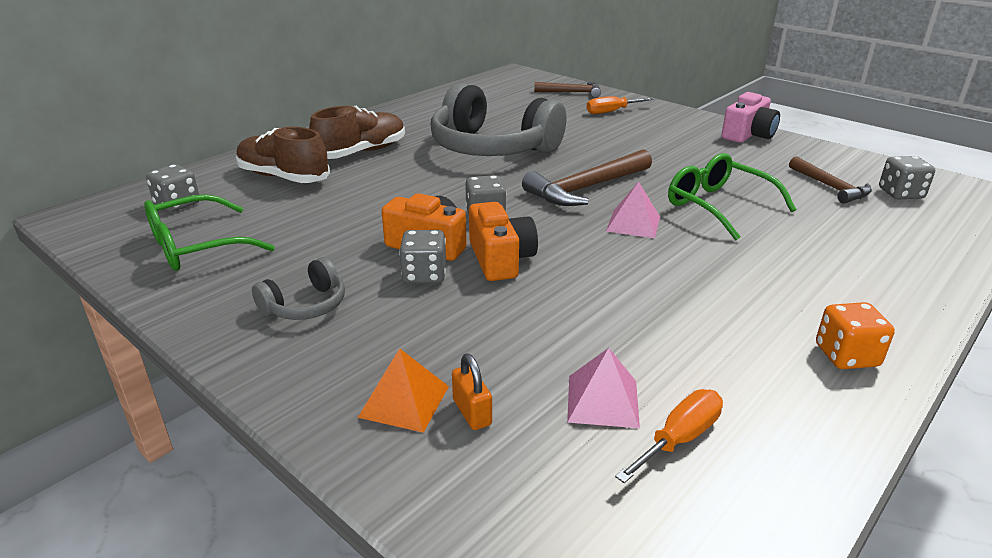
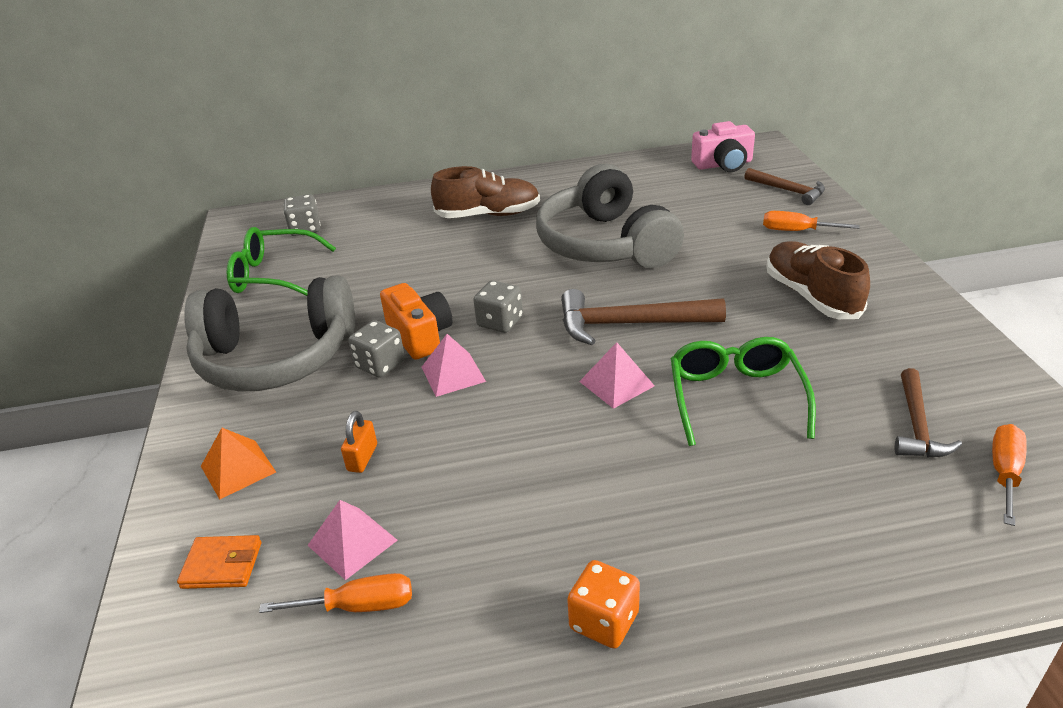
camera: 40 degrees right, 5 degrees up
(283, 177) = (400, 224): brown shoe -> brown shoe (811, 296)
(305, 305) = (276, 357): grey headphones -> grey headphones, size x2.25
(472, 412) = (263, 501): orange padlock -> orange padlock (362, 458)
(500, 259) = (453, 374): orange camera -> pink pyramid
(511, 478) = (222, 565): none -> orange wallet
(748, 135) = (924, 314): pink camera -> pink camera (723, 164)
(900, 193) = (1004, 473): grey dice -> orange screwdriver

